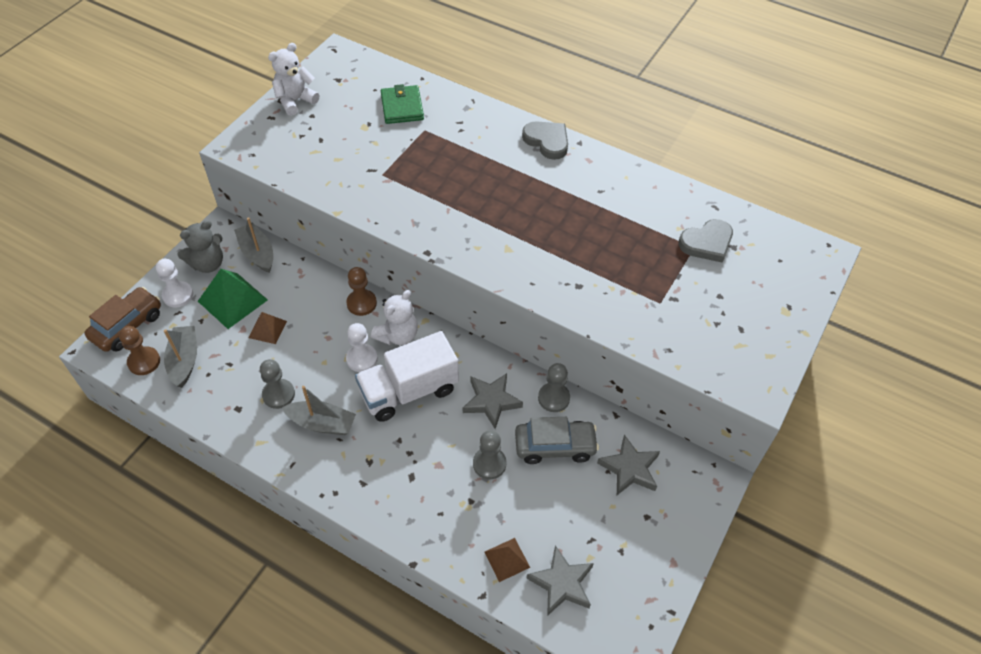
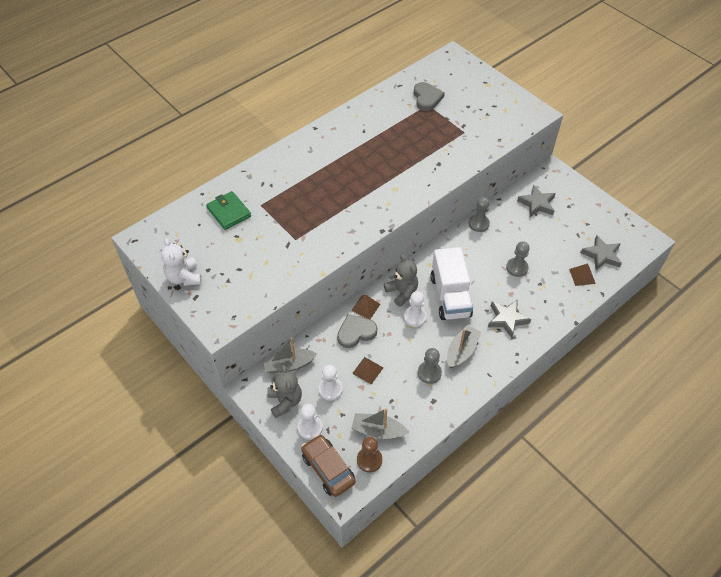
camera: 70 degrees left, 0 degrees up
(232, 300) = (330, 389): green pyramid -> white pawn
(361, 303) = (365, 307): brown pawn -> brown pyramid
(397, 335) = (402, 292): white teddy bear -> grey teddy bear
(402, 107) = (229, 212): green wallet -> green wallet turned 45 degrees clockwise
(491, 401) = (472, 255): grey star -> grey star (507, 319)
(547, 141) = (306, 143): grey heart -> grey heart (356, 332)
(555, 446) = (513, 233): grey car -> none

